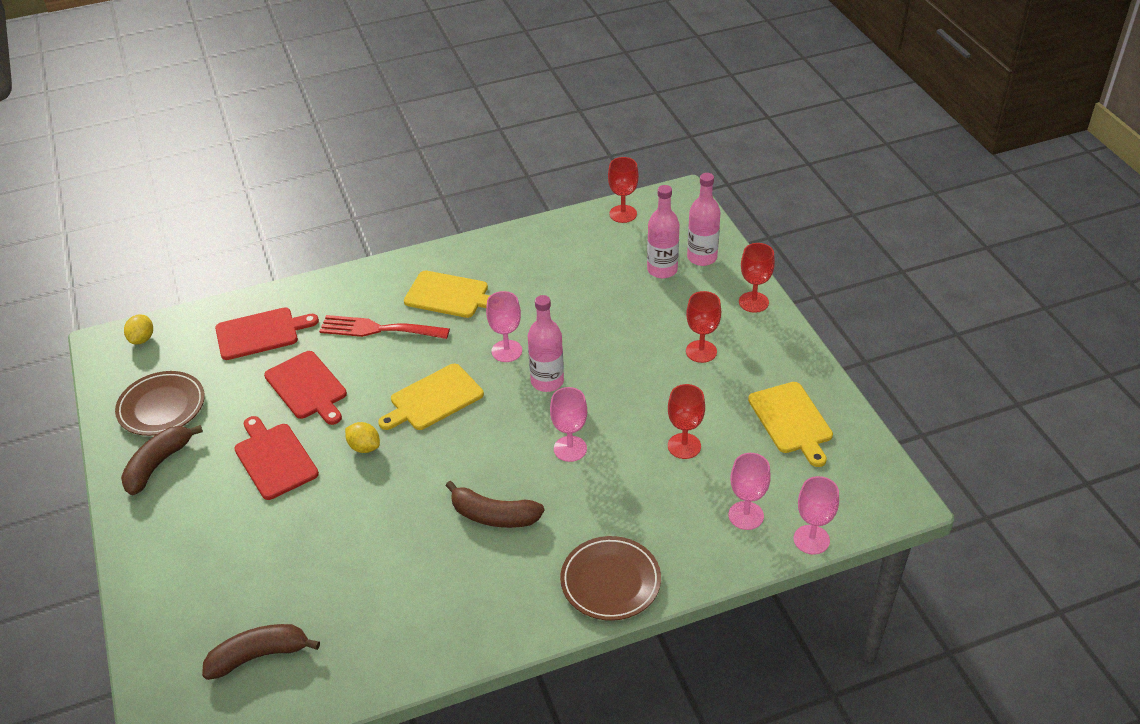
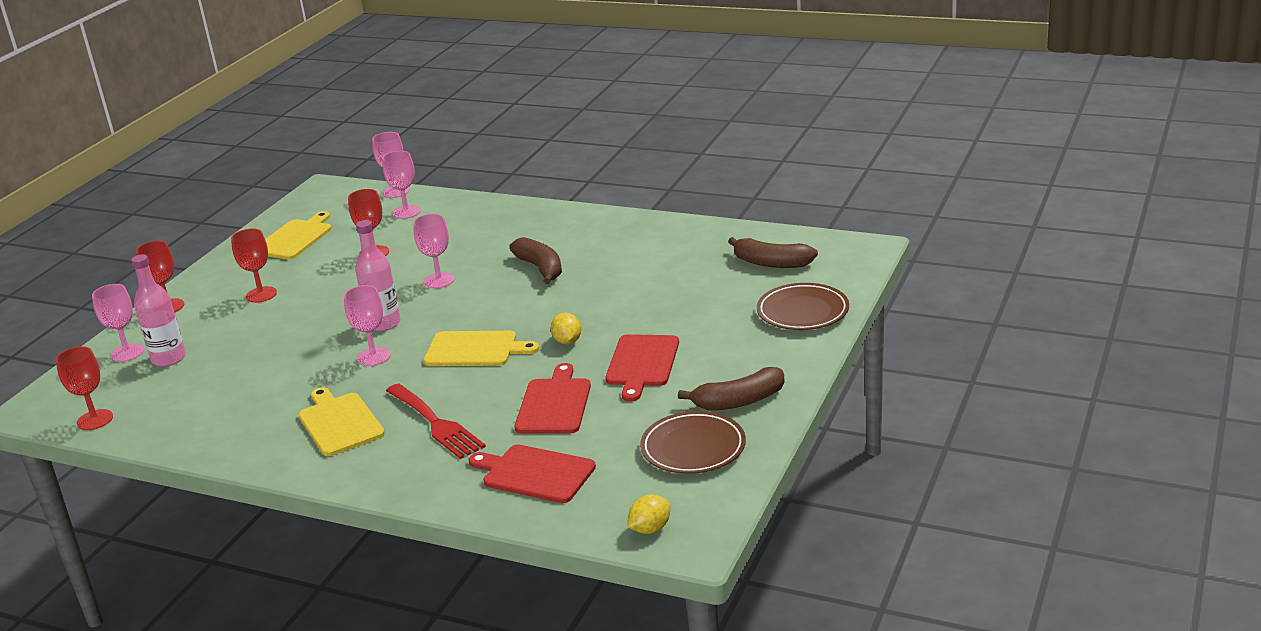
camera: 135 degrees left, 15 degrees down
(610, 581) = (525, 216): brown plate -> brown plate (803, 312)
(702, 257) = (127, 353): pink bottle -> pink goblet

